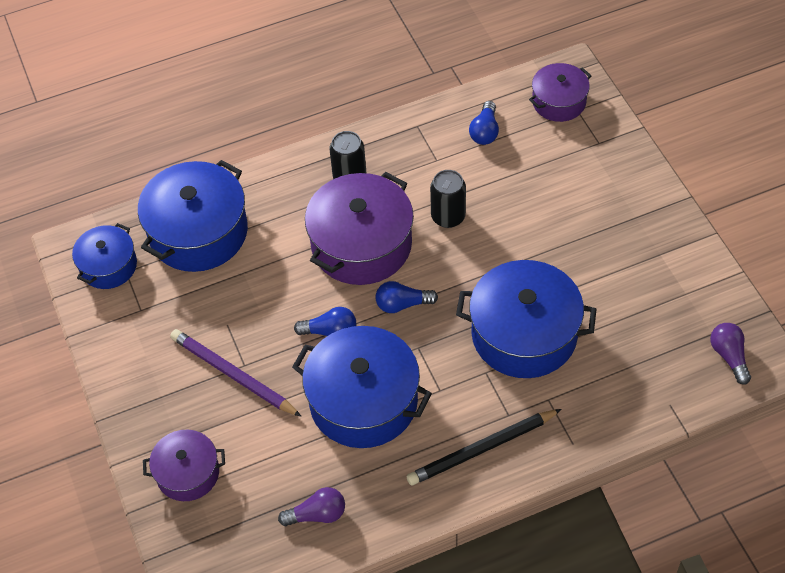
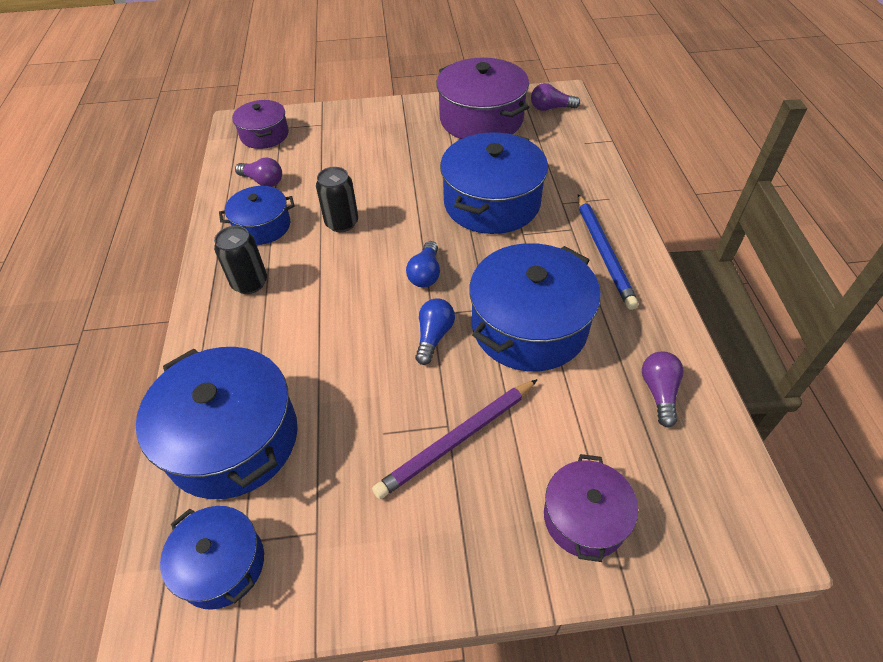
camera: 75 degrees left, 5 degrees down
(361, 245) = (338, 290): purple pot -> purple pot (481, 119)
(422, 157) = (262, 226): none -> blue pot
(482, 449) = (603, 252): black pencil -> blue pencil
(485, 131) = (263, 181): blue light bulb -> purple light bulb

